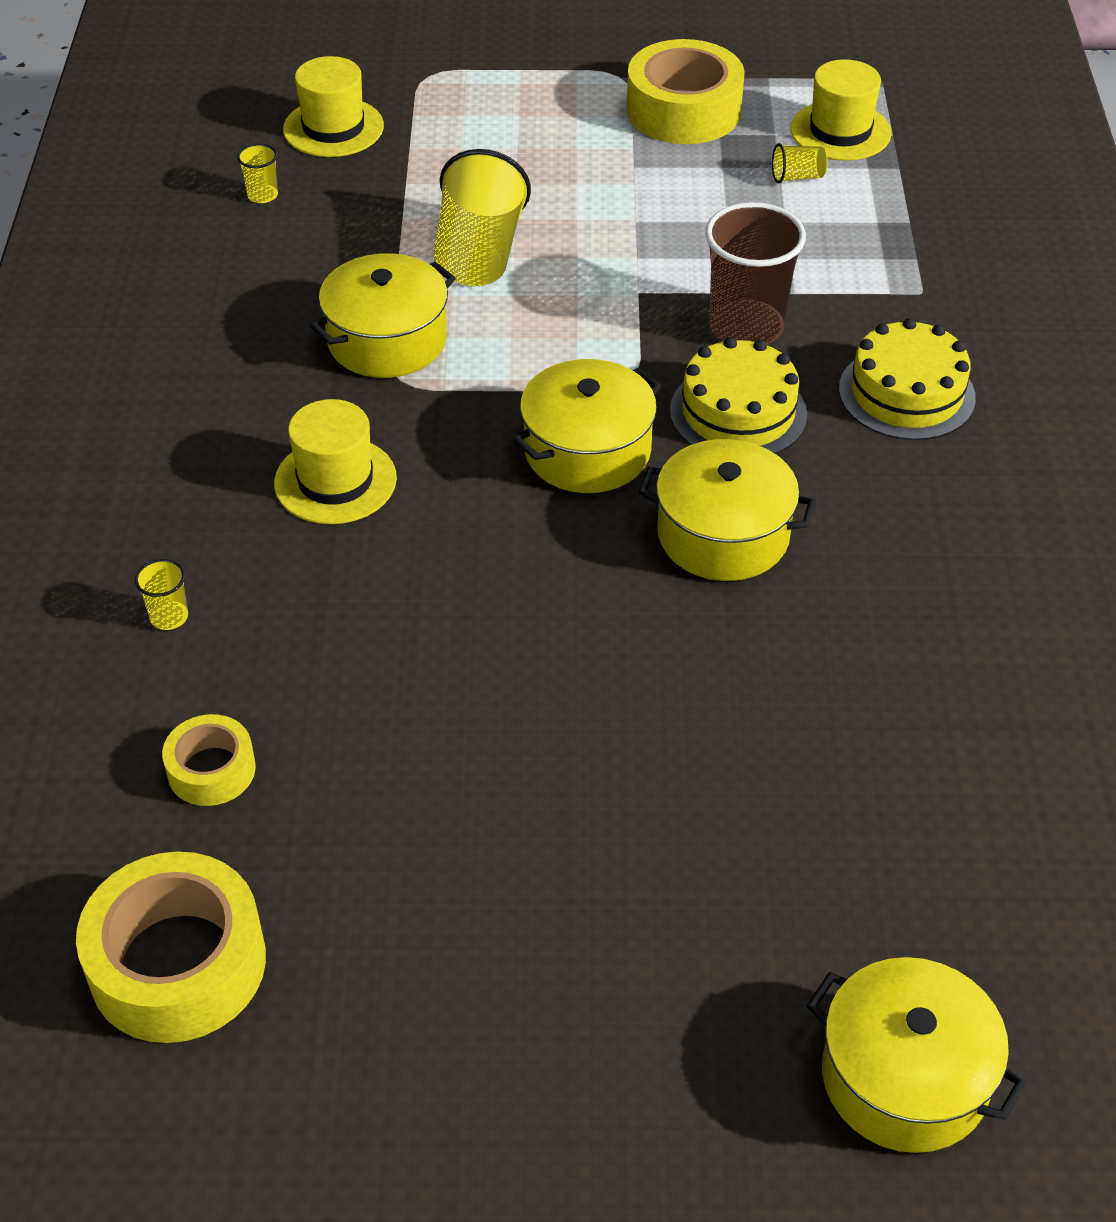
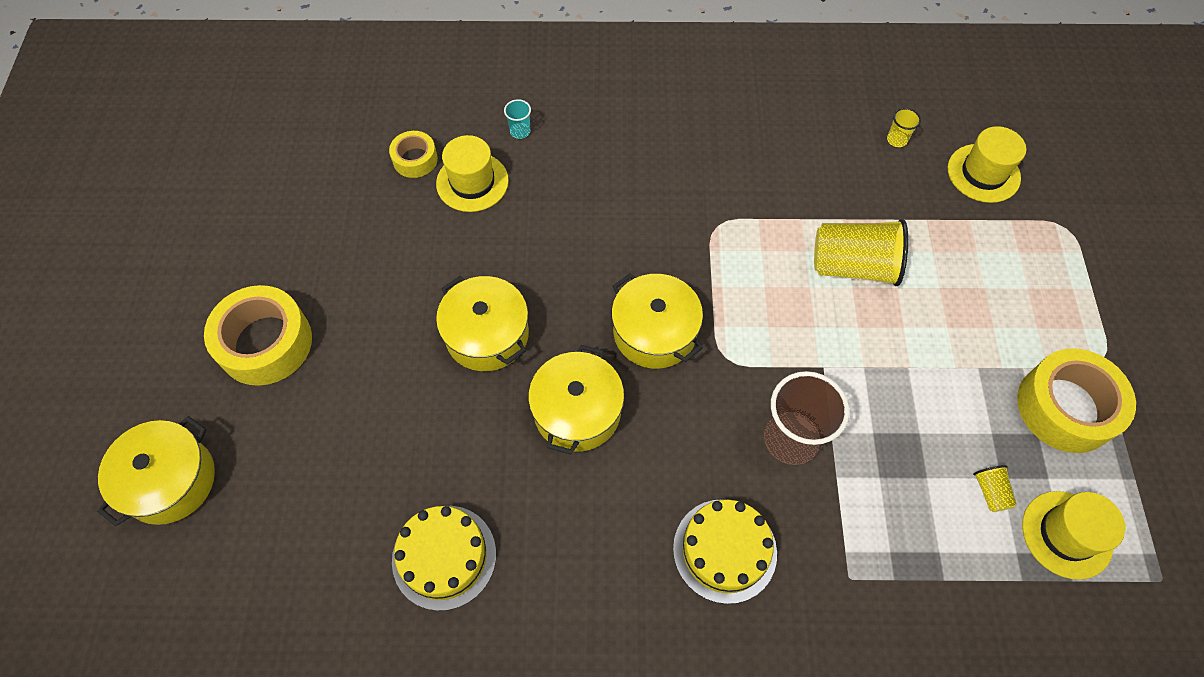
camera: 90 degrees right, 15 degrees up
(169, 617) = (520, 131): yellow cup -> turquoise cup
(178, 963) = (303, 158): yellow tape -> yellow tape (265, 343)
(335, 481) = (624, 198): yellow hat -> yellow hat (472, 182)
(387, 340) = (755, 217): yellow pot -> yellow pot (487, 335)
(738, 412) = (696, 428): yellow cake -> yellow cake (444, 557)

